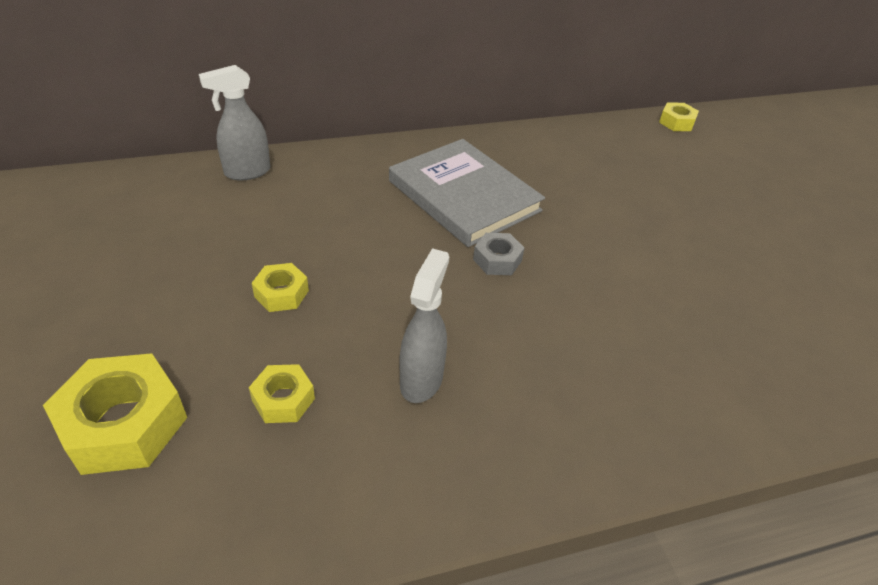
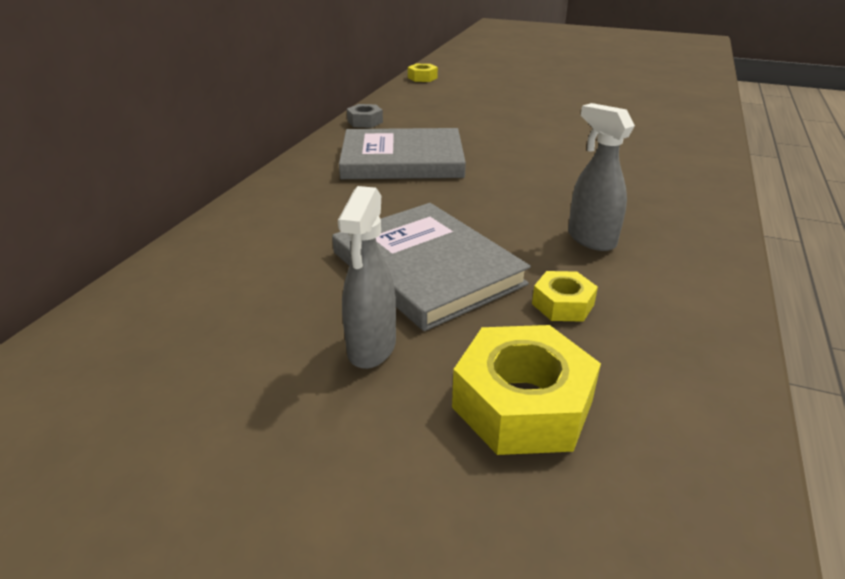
camera: 50 degrees left, 10 degrees down
(247, 172) = (221, 236): grey spray bottle -> grey spray bottle (371, 348)
(281, 293) = (427, 268): yellow nut -> grey book
(497, 260) = (491, 173): grey nut -> grey nut (365, 122)

